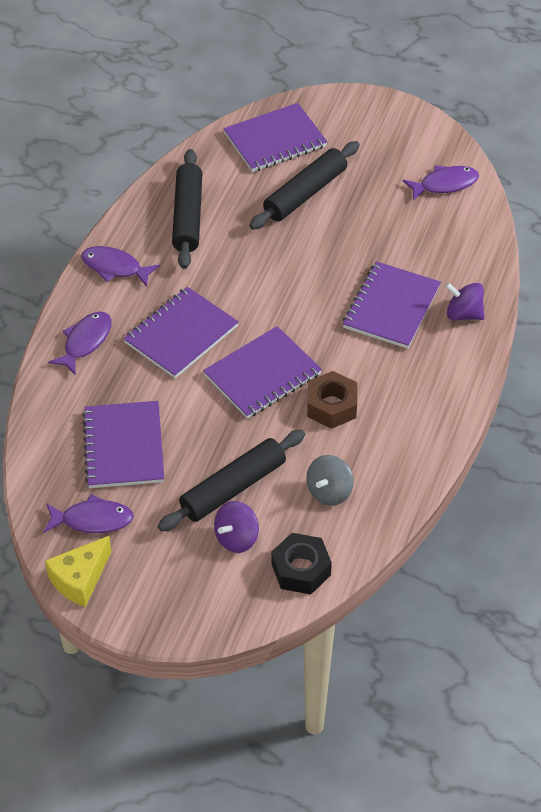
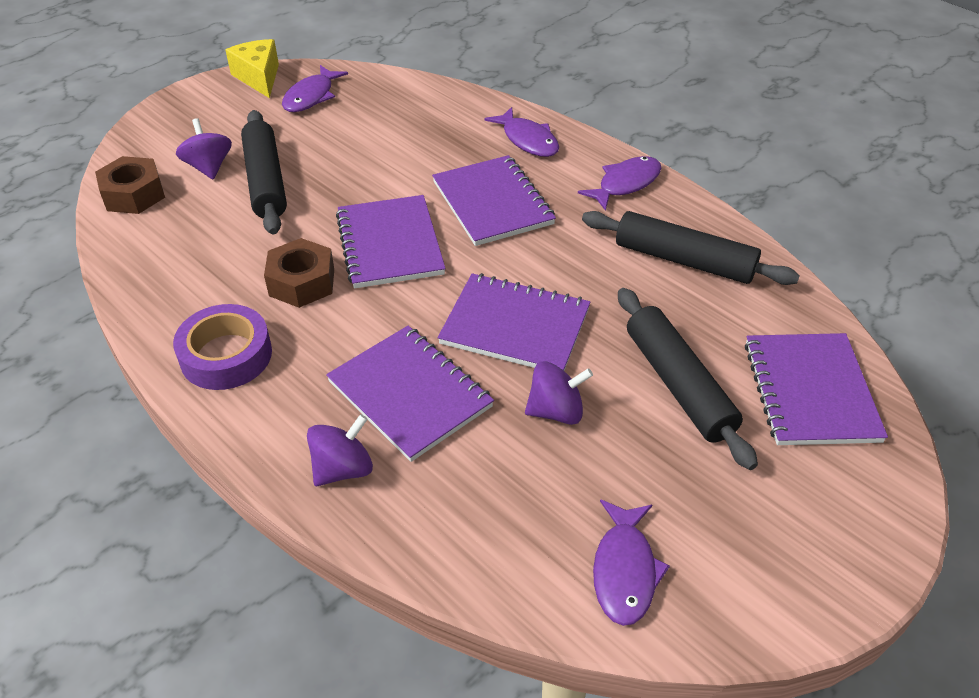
camera: 115 degrees right, 5 degrees down
(124, 447) = (375, 131): purple notebook -> purple notebook (515, 326)
(301, 569) = (134, 194): black nut -> brown nut
(329, 491) = (197, 242): grey spinning top -> none
(360, 239) = (556, 411): none -> purple spinning top
(421, 412) = (226, 355): none -> purple tape

